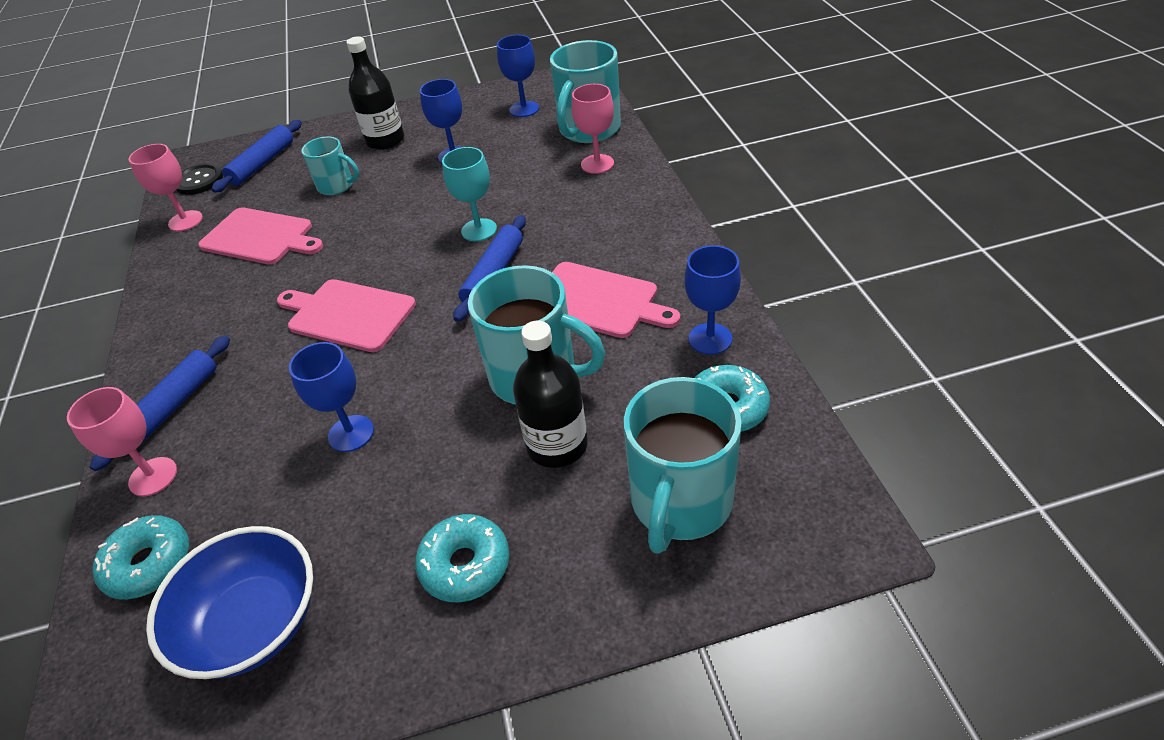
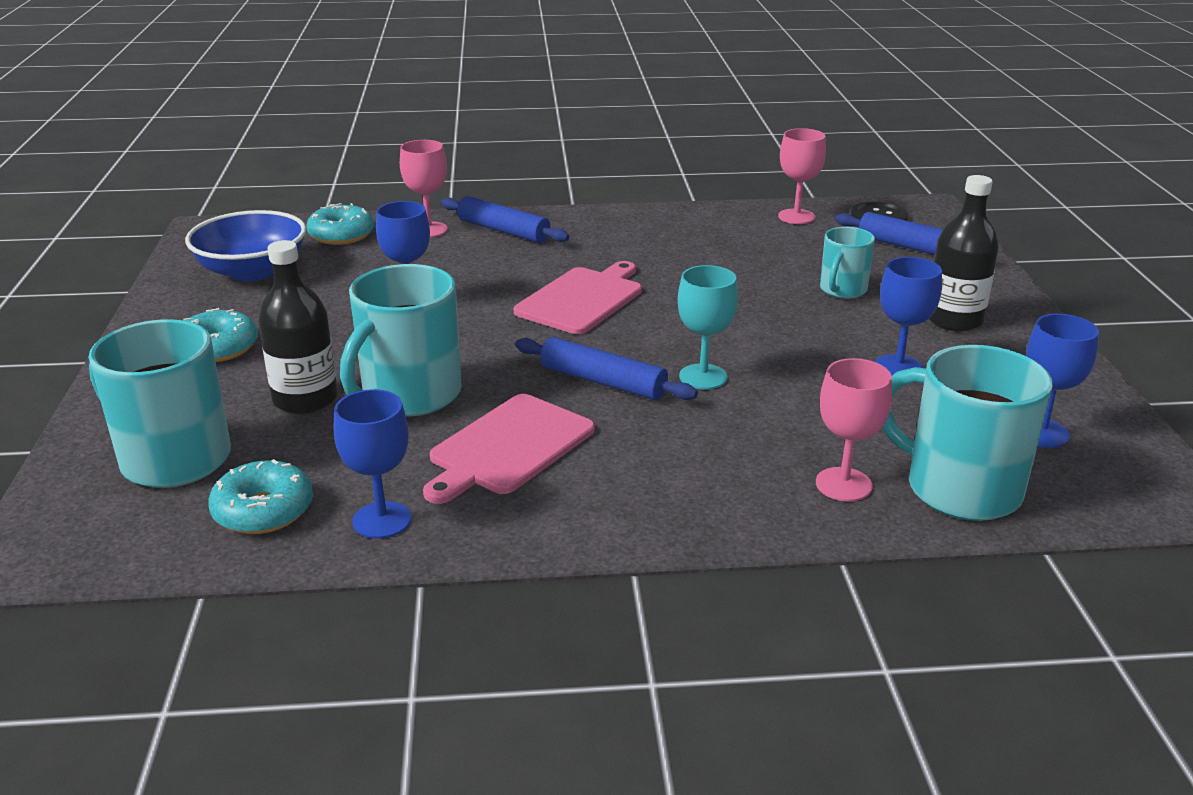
camera: 95 degrees right, 15 degrees down
(260, 237) = (748, 253): pink cutting board -> none

